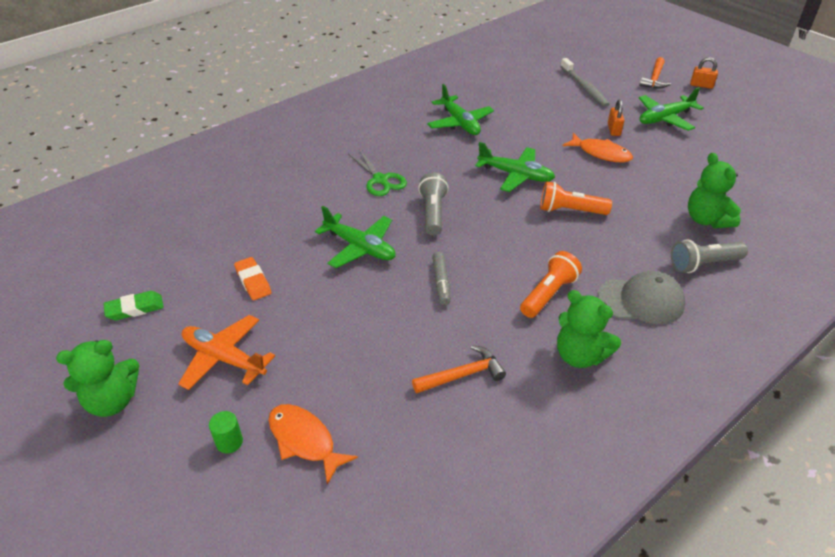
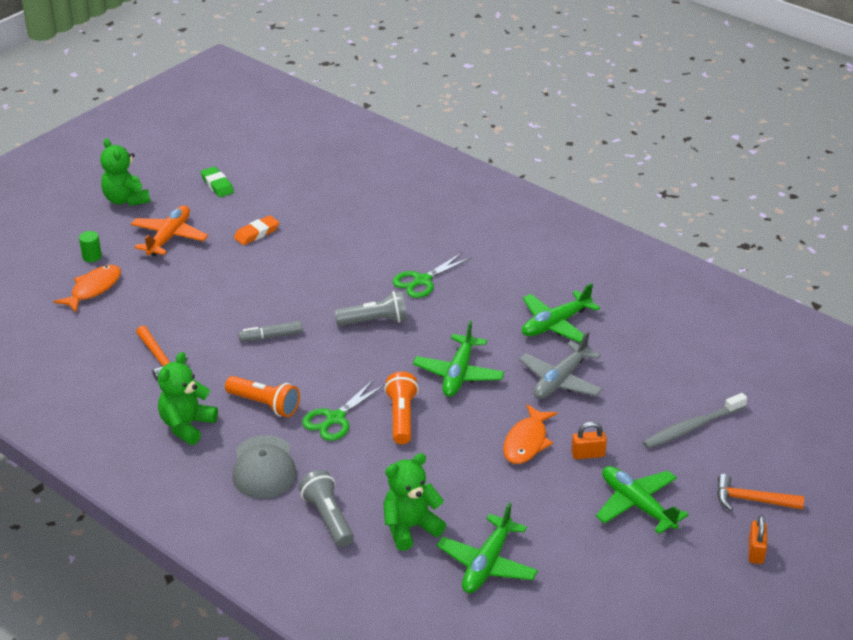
camera: 80 degrees right, 5 degrees down
(360, 247) = (312, 283): green plane -> green plane (487, 564)
(529, 130) = (560, 380): none -> grey plane
(571, 249) = (335, 418): none -> green scissors

